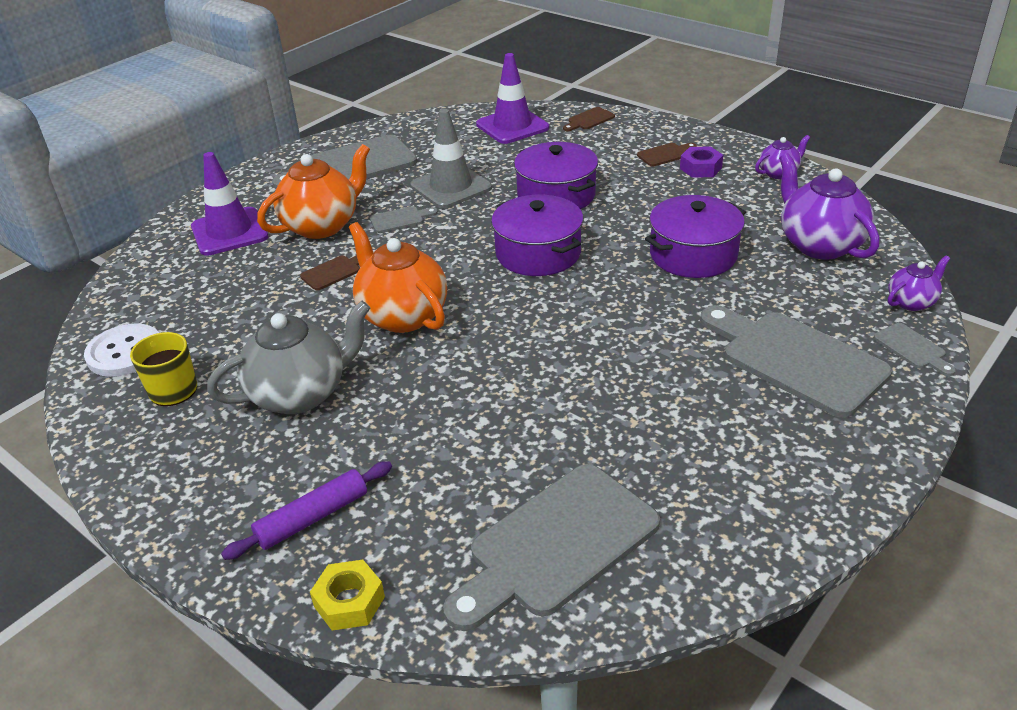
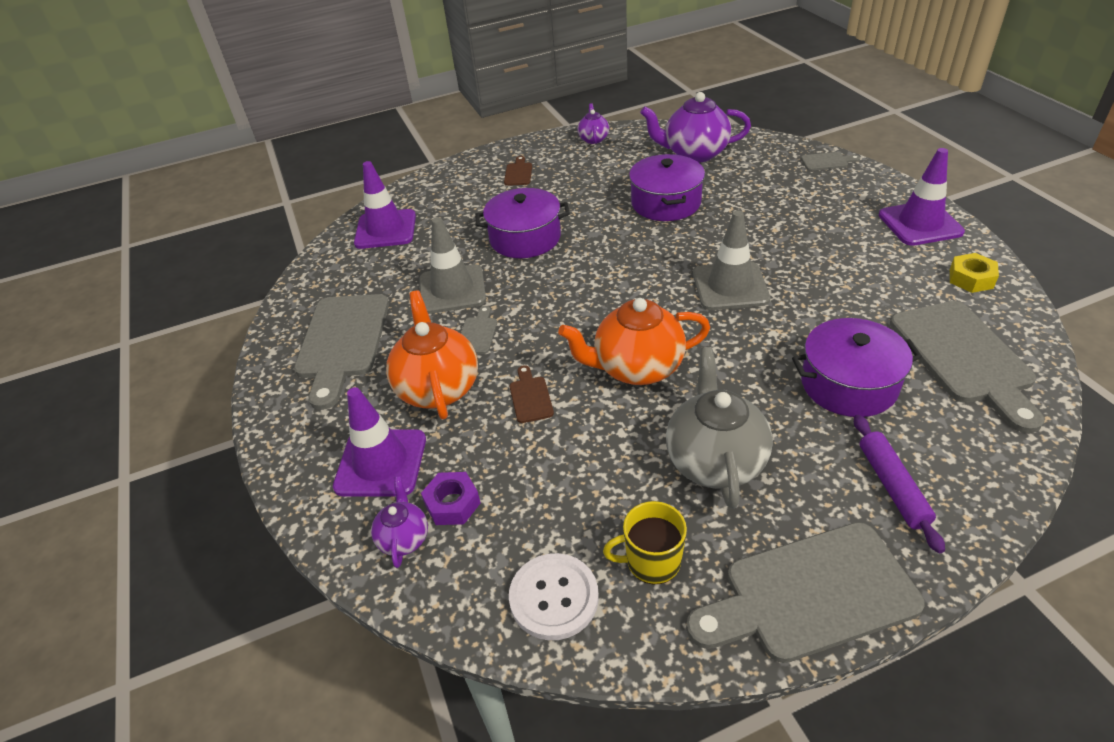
camera: 60 degrees left, 5 degrees up
(349, 601) = (999, 483): yellow nut -> yellow nut (971, 278)
(538, 253) = (603, 270): purple pot -> purple pot (848, 384)
(569, 337) = (730, 286): none -> grey traffic cone
(589, 120) = (423, 190): brown cutting board -> none
(700, 168) = (554, 165): purple nut -> purple nut (452, 504)
(795, 360) = (814, 203): grey cutting board -> grey cutting board (811, 594)
(831, 461) = (920, 224): none -> purple traffic cone
(911, 302) = (780, 146): purple teapot -> purple teapot (404, 538)

